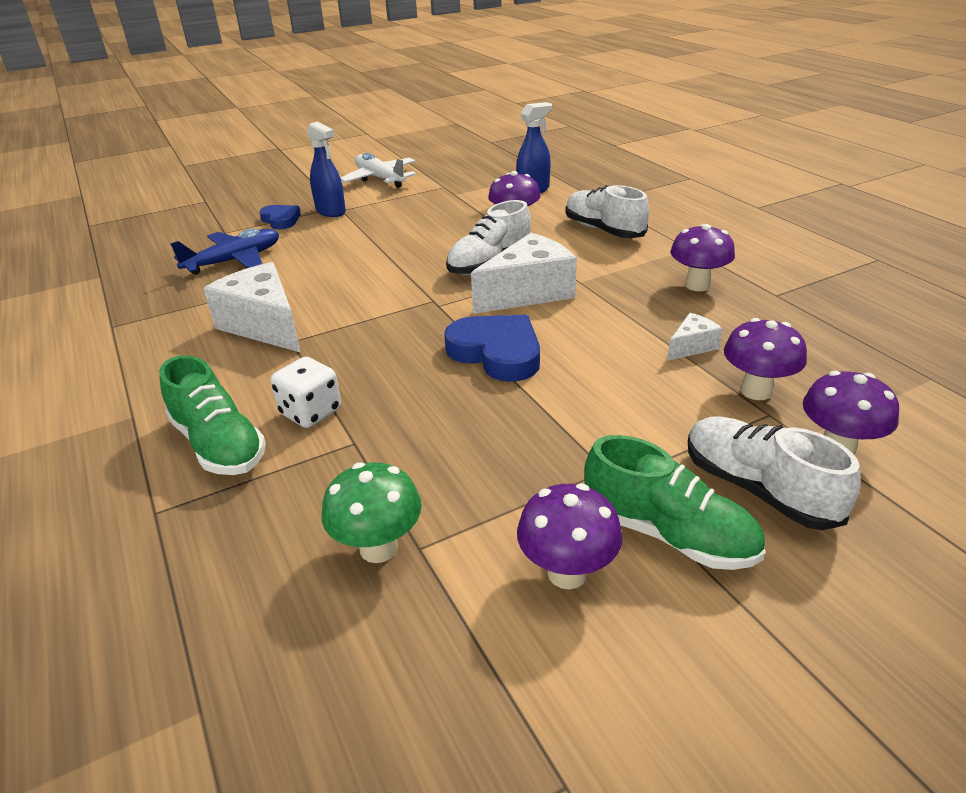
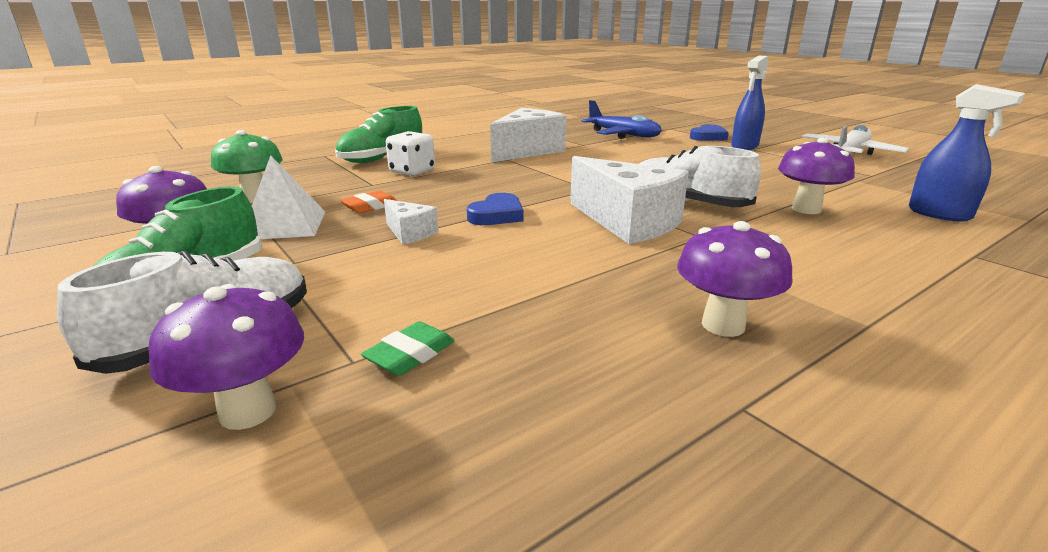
camera: 80 degrees right, 10 degrees down
(447, 435) = (370, 206): none -> orange eraser
(497, 353) = (497, 215): blue heart -> blue heart, size x0.61
(497, 496) = (285, 225): none -> white pyramid
(603, 230) = (857, 258): white shoe -> none
(691, 346) = (525, 312): white cheese -> white cheese (409, 233)
(756, 391) = (410, 355): purple mushroom -> green eraser

